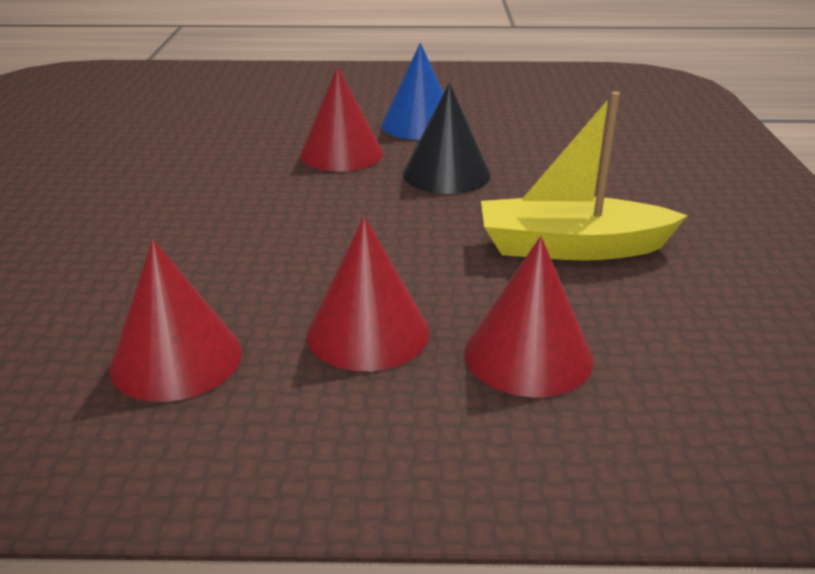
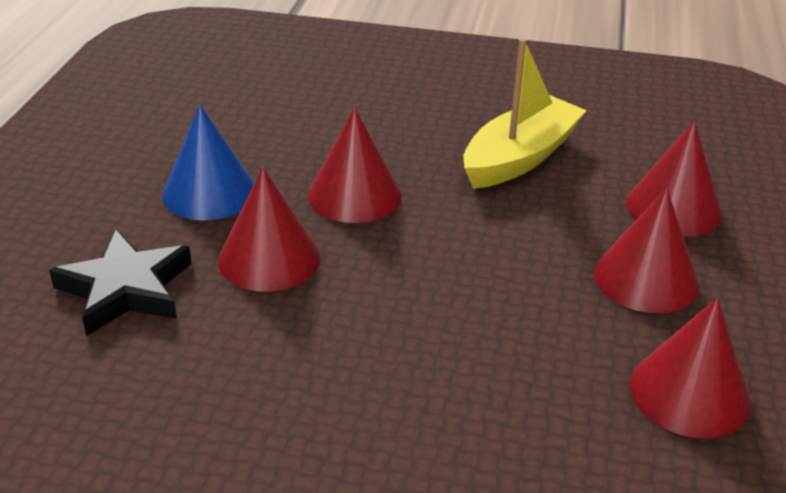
camera: 80 degrees left, 5 degrees up
(292, 118) = (126, 289): none -> black star
(446, 174) = (355, 195): black cone -> red cone
(571, 247) = (520, 157): yellow boat -> yellow boat turned 150 degrees counterclockwise

